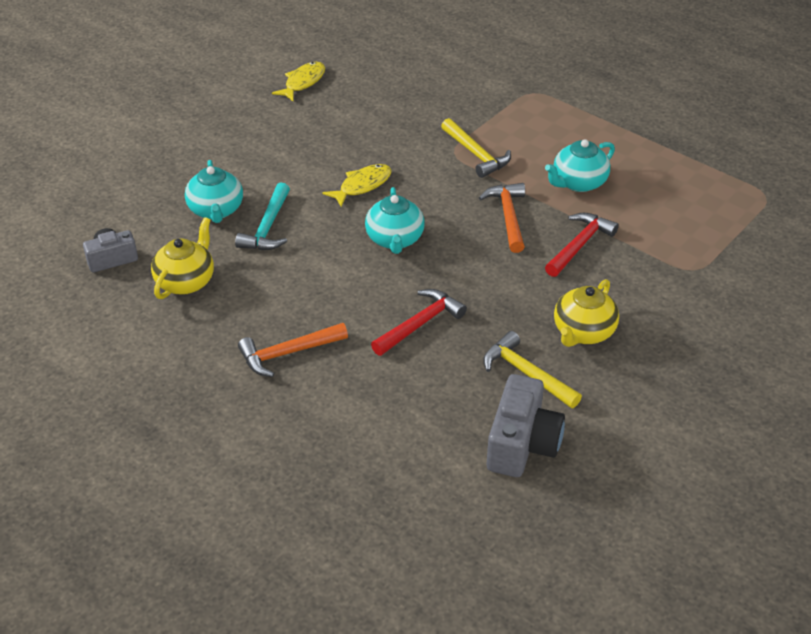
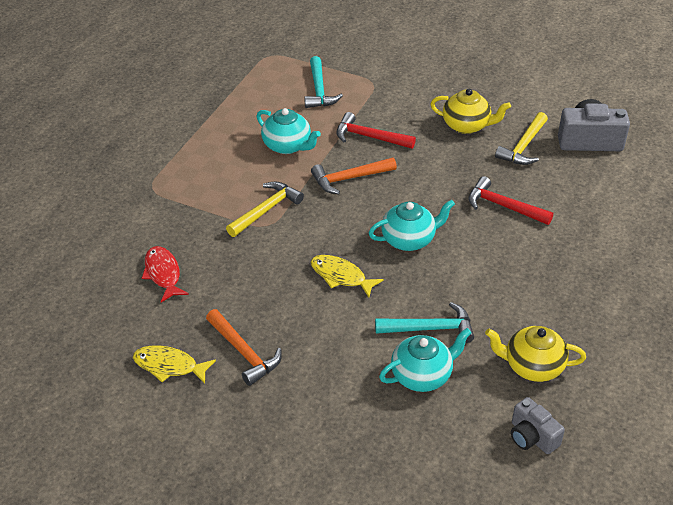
camera: 105 degrees left, 0 degrees up
(288, 353) = (578, 273): orange hammer -> orange hammer (244, 352)
(411, 88) = (163, 274): none -> red fish
(683, 222) = (319, 90): none -> turquoise hammer

